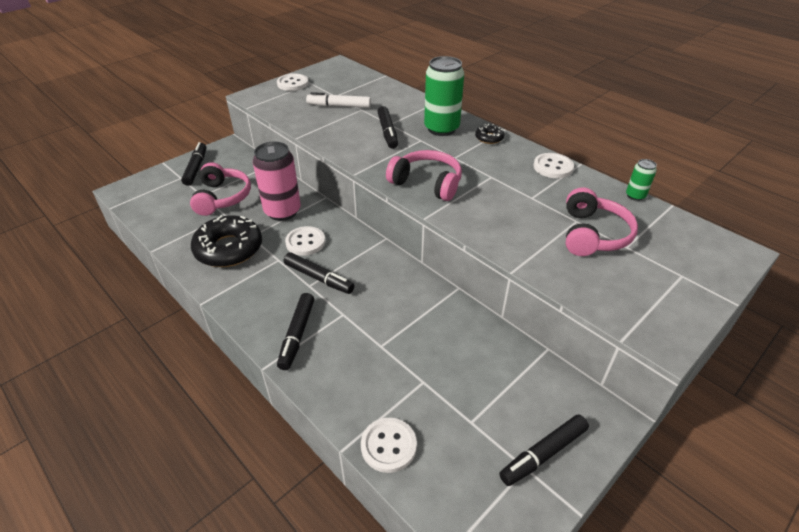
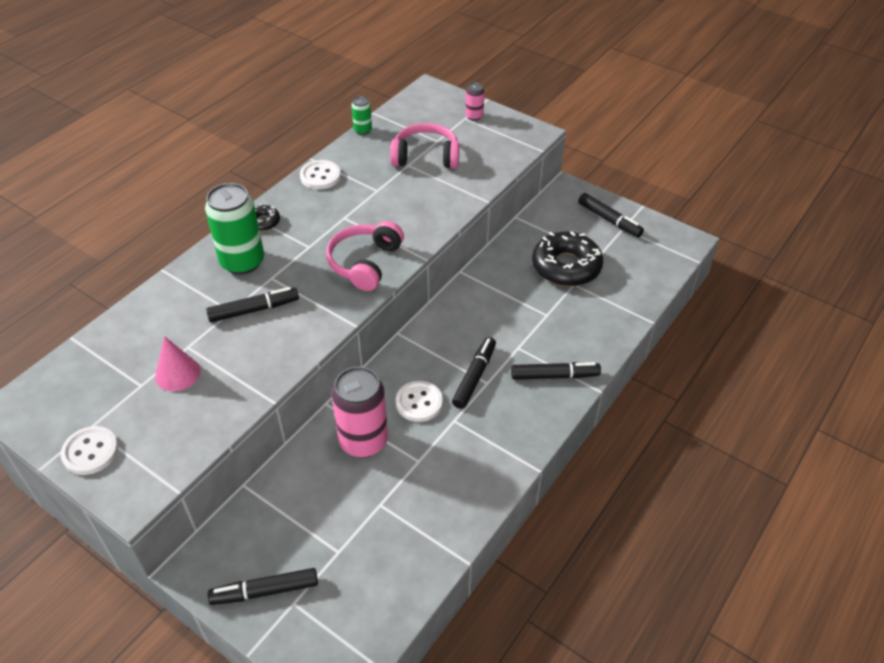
camera: 100 degrees left, 5 degrees up
(222, 197) = (341, 523): pink headphones -> none
(229, 249) = (446, 475): black donut -> black donut (566, 266)
(339, 106) = (177, 373): white marker -> pink cone
(388, 446) = (637, 296): white button -> none
(688, 284) = (474, 116): none -> pink can

